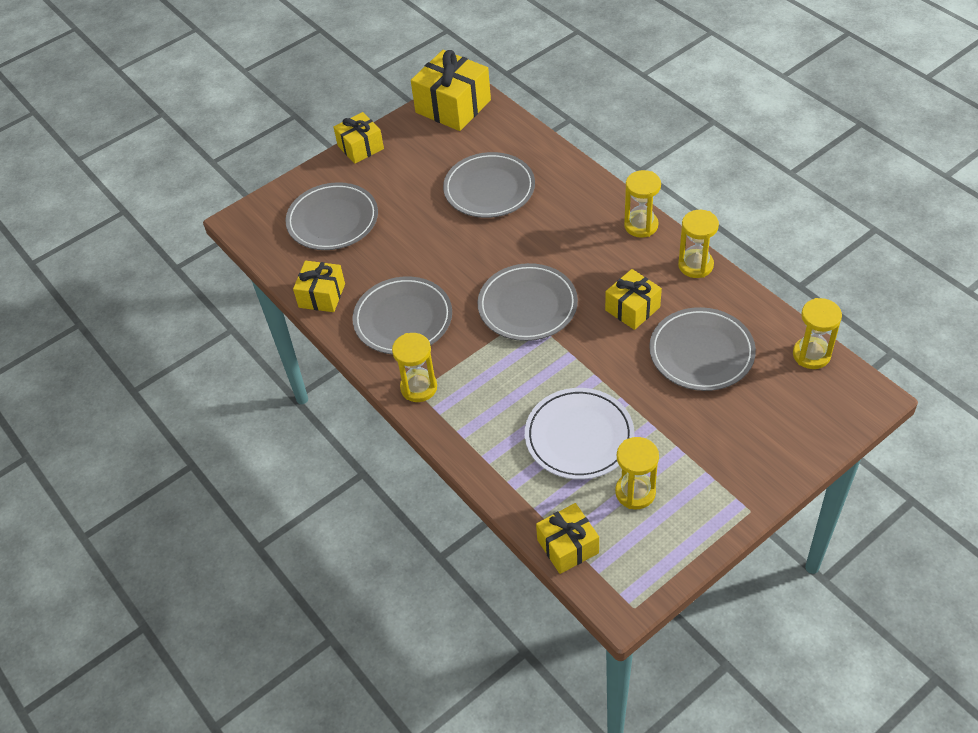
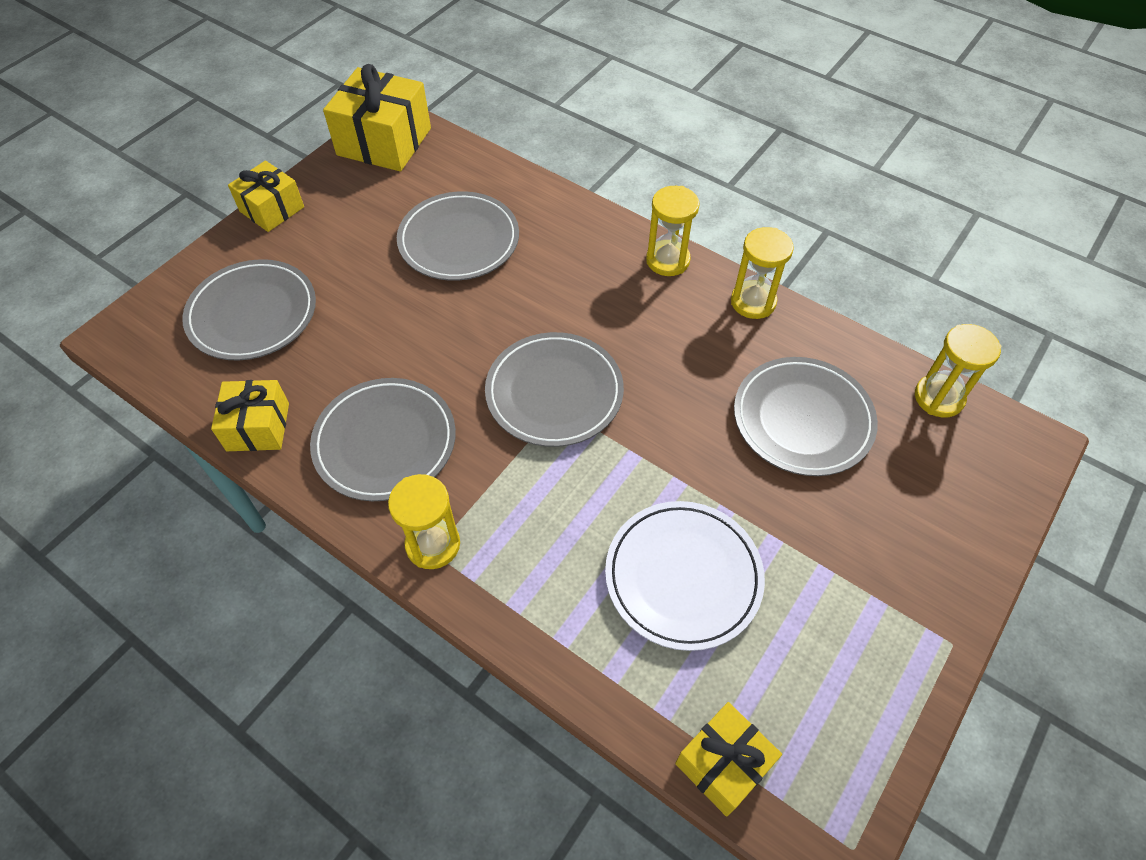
camera: 20 degrees left, 5 degrees up
(632, 308) = (694, 373): yellow gift -> none
(635, 492) = (789, 649): yellow hourglass -> none

